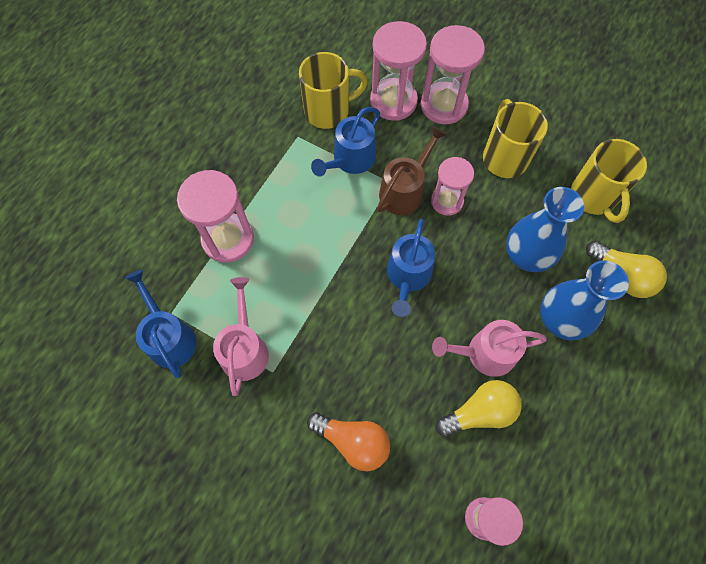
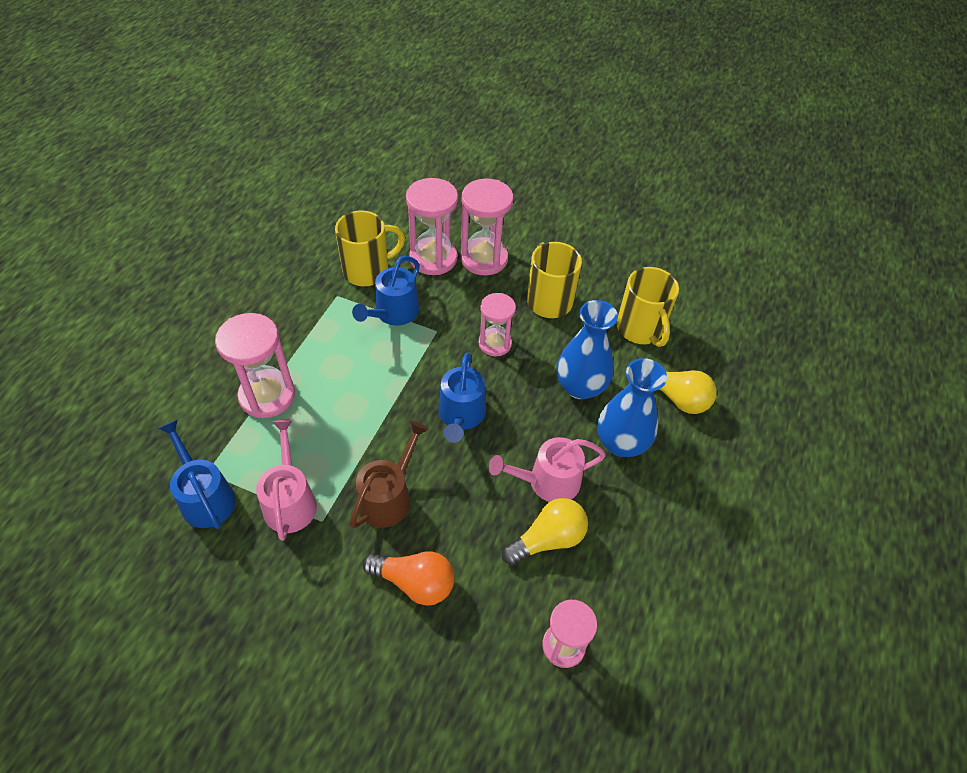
camera: 10 degrees left, 15 degrees down
(404, 191) = (451, 337): brown watering can -> brown watering can (388, 497)

